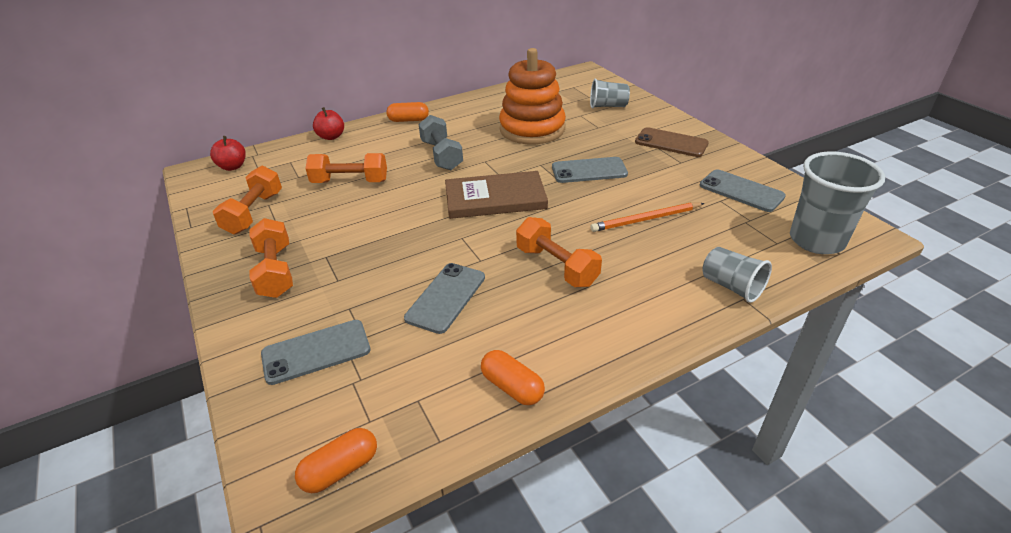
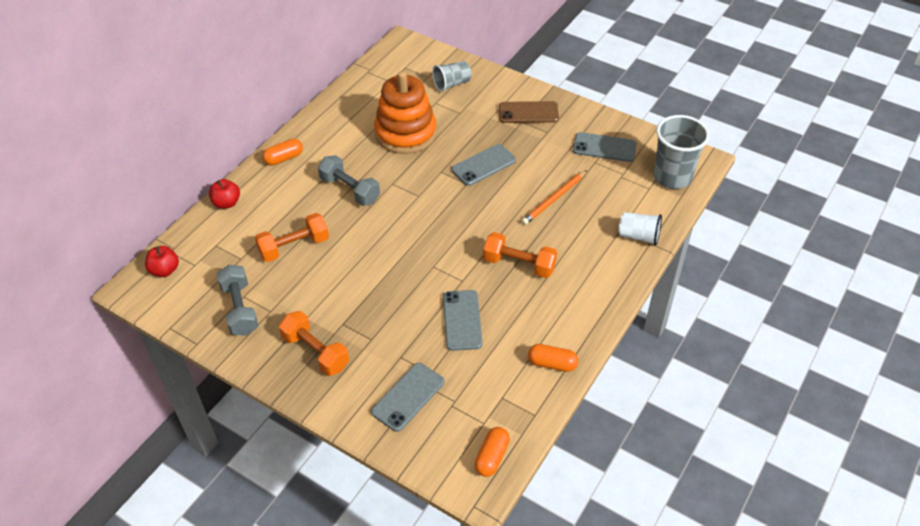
camera: 30 degrees left, 10 degrees up
(254, 213) = (240, 309): orange dumbbell -> grey dumbbell
(495, 198) = (430, 220): brown book -> none
(731, 286) = (638, 236): grey cup -> white cup

